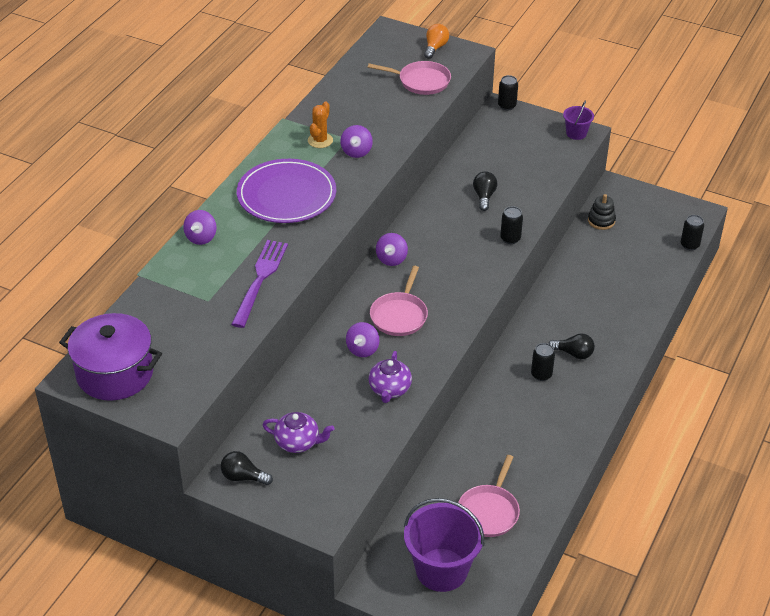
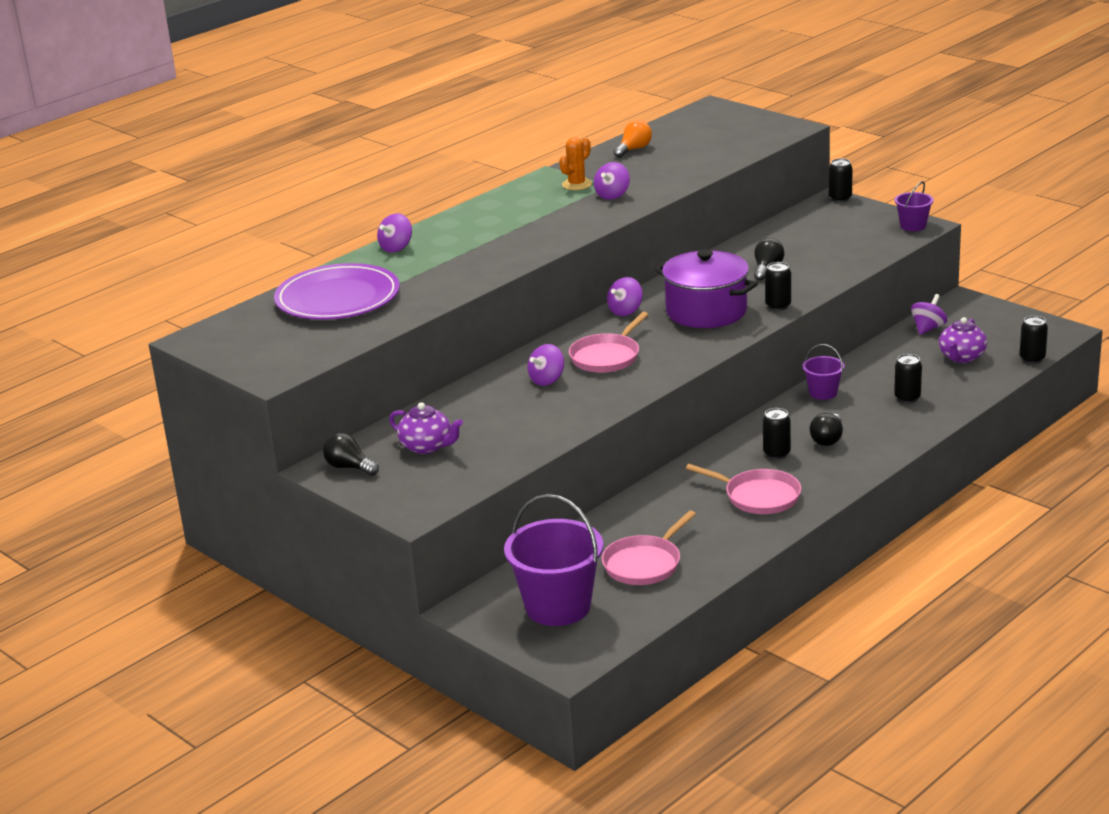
camera: 20 degrees right, 15 degrees down
(115, 373) = (237, 340): purple pot -> purple pot (706, 311)
(260, 279) = (440, 283): purple fork -> none
(286, 195) = (511, 223): purple plate -> purple plate (338, 298)
(389, 389) = (558, 415): purple teapot -> purple teapot (961, 357)
(421, 81) = (723, 146): pink pan -> pink pan (759, 496)
(435, 48) = (757, 122): orange light bulb -> orange light bulb (634, 149)
(550, 302) = (823, 393): none -> purple bucket
(573, 353) = (828, 439): black light bulb -> black light bulb turned 75 degrees clockwise
(601, 221) = (928, 328): black stacking toy -> purple spinning top
(615, 300) = (907, 398): none -> black can

